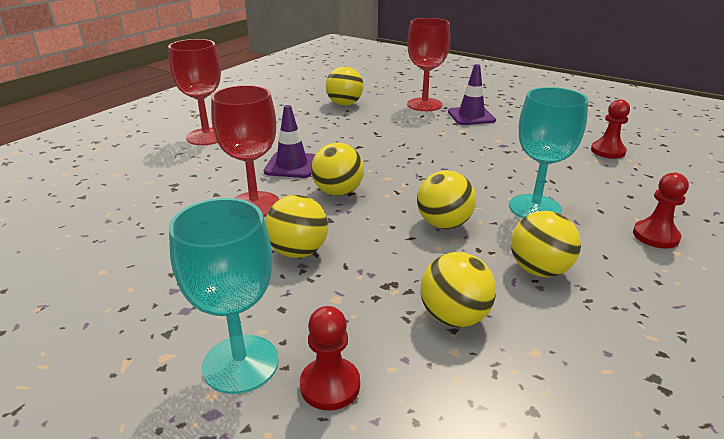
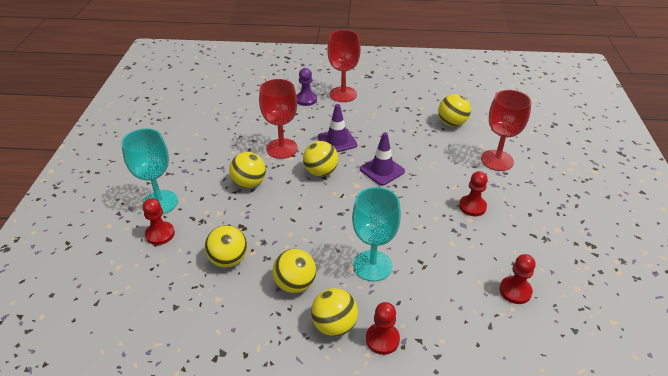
camera: 60 degrees right, 10 degrees up
(177, 160) = (306, 99): none -> purple pawn
(443, 224) = (317, 228): yellow ball -> yellow ball (334, 325)
(471, 116) = (502, 192): purple traffic cone -> purple traffic cone (382, 170)
(480, 133) = (472, 206): none -> red pawn

